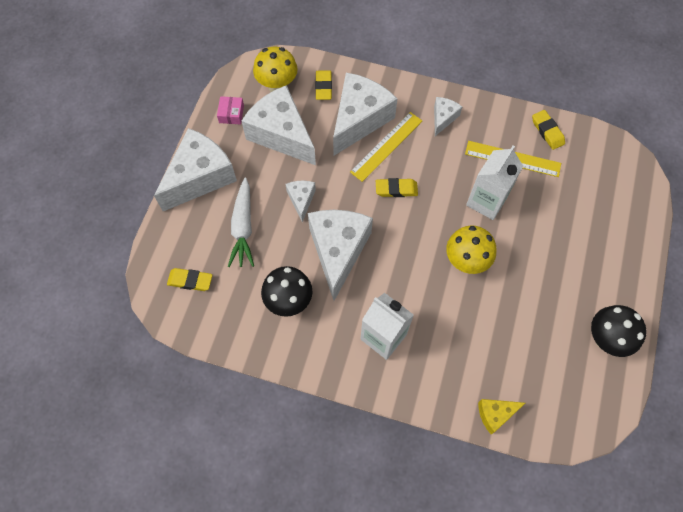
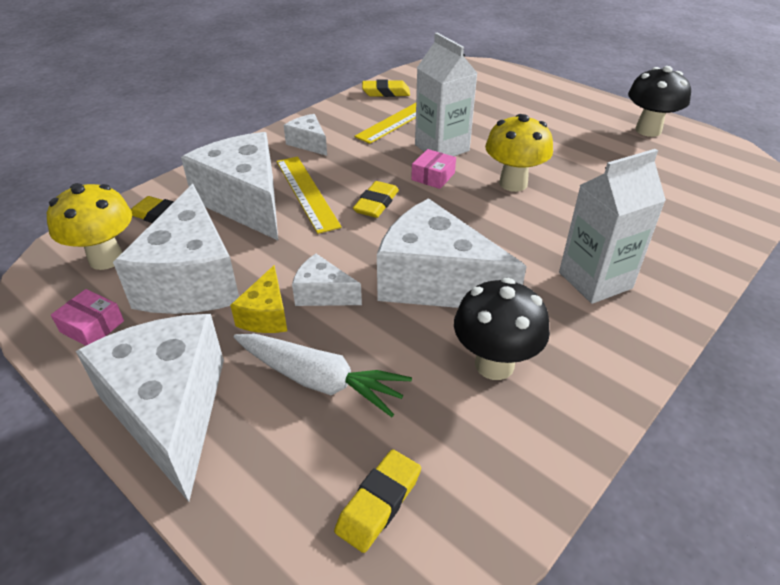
camera: 65 degrees left, 25 degrees down
(281, 134) = (192, 280): white cheese -> white cheese turned 75 degrees counterclockwise
(446, 209) = (433, 176): none -> pink box
(495, 414) = (731, 222): yellow cheese -> yellow cheese (266, 315)

